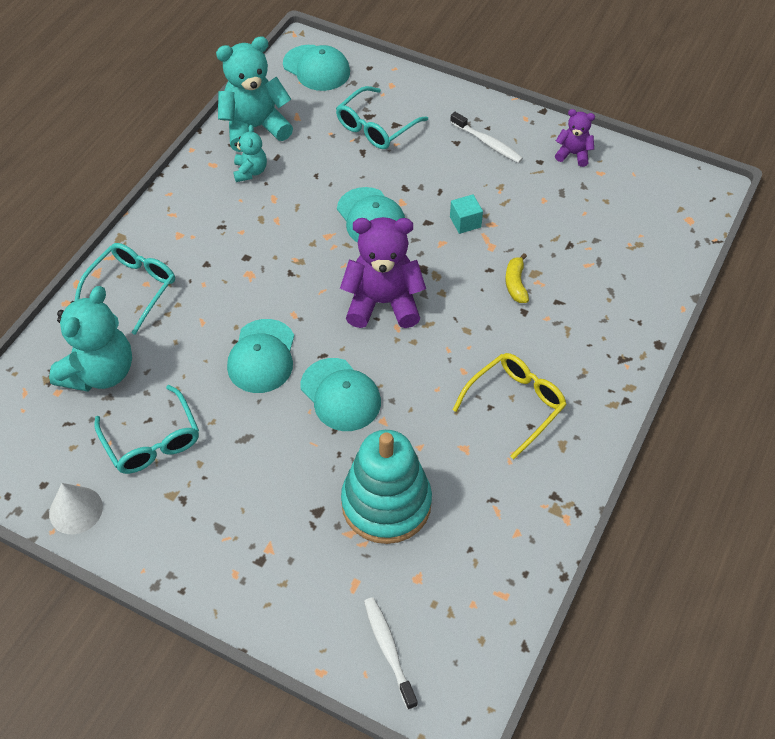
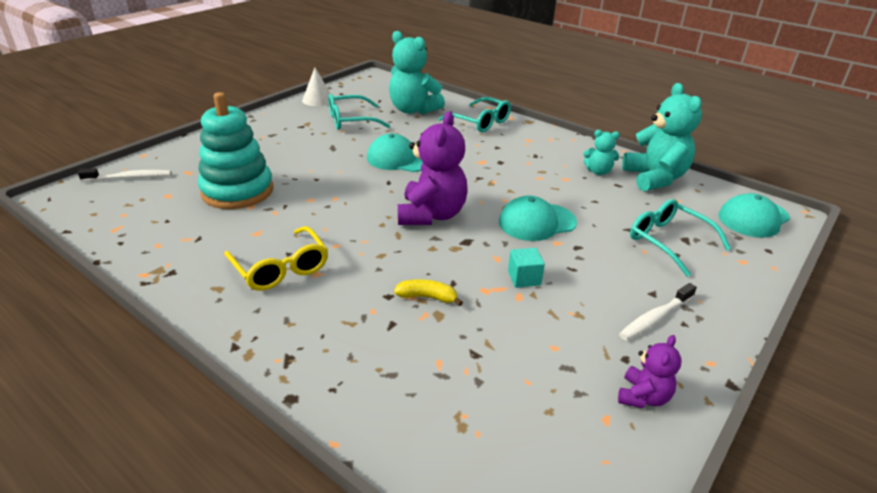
camera: 100 degrees right, 20 degrees down
(340, 395) = (346, 185): turquoise cap -> none

